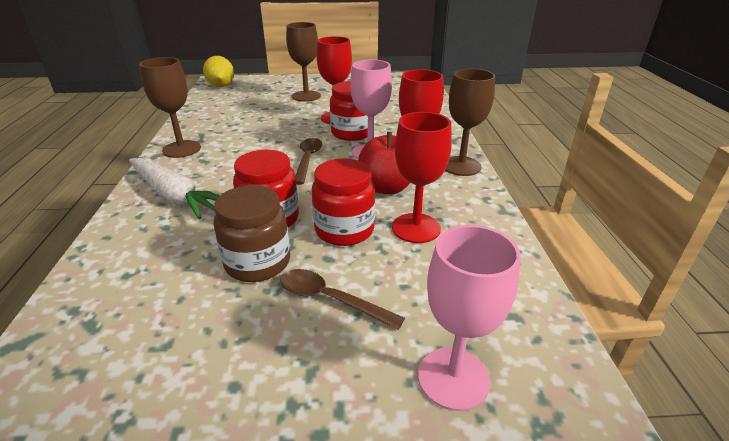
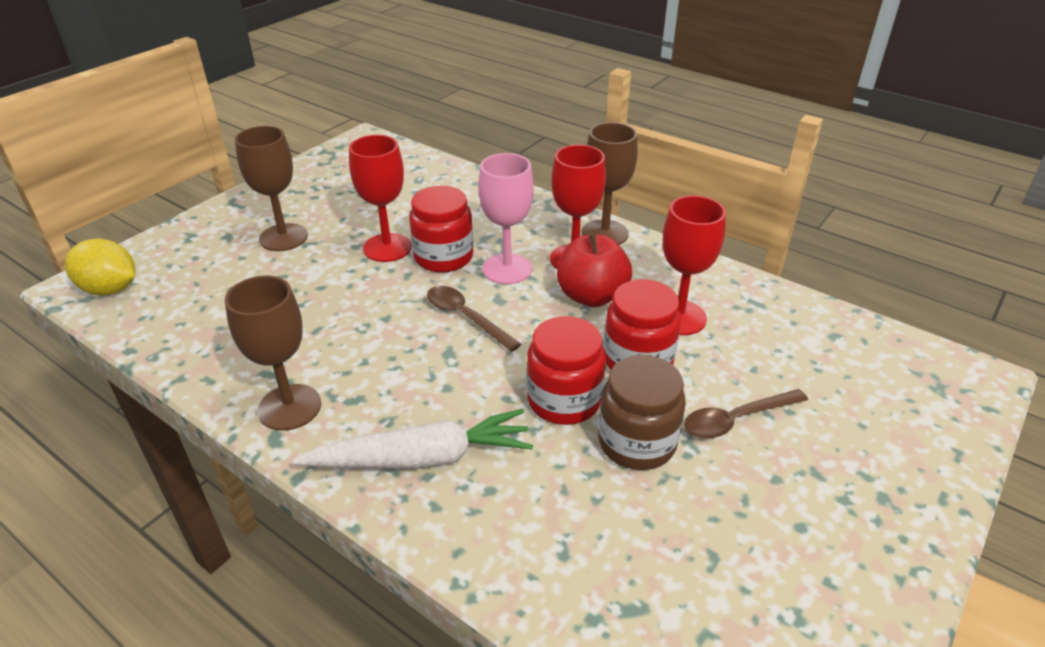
camera: 50 degrees left, 5 degrees up
(453, 378) = (873, 401): pink goblet -> none

